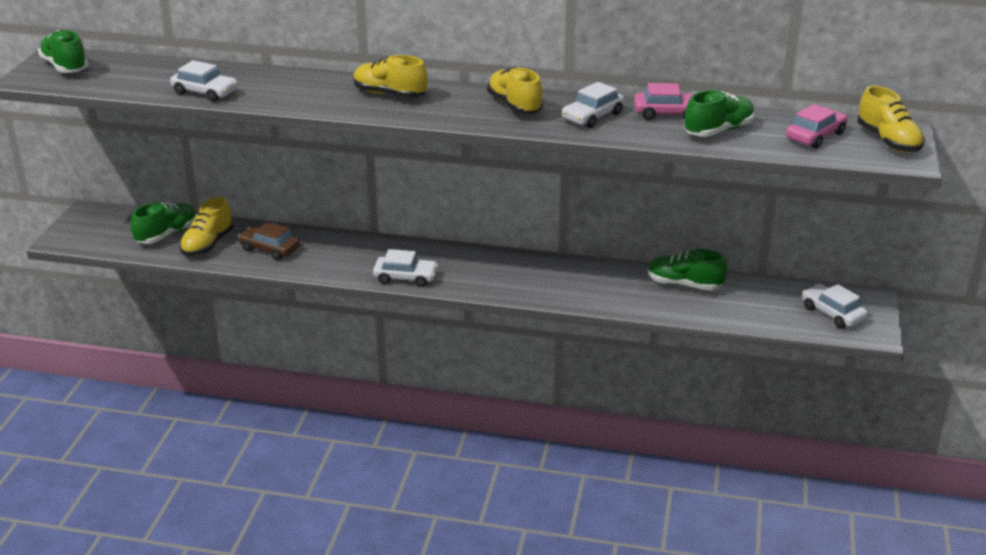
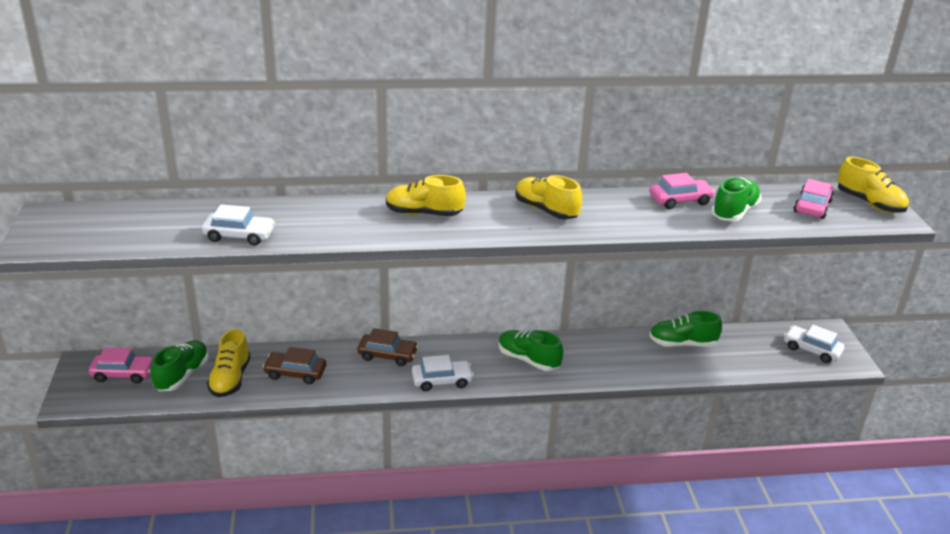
camera: 20 degrees left, 0 degrees up
(65, 67) = (66, 225): green shoe -> green shoe (528, 360)
(117, 225) = (123, 374): none -> pink car
(366, 247) = (387, 355): none -> brown car
(592, 116) = (621, 212): white car -> none

